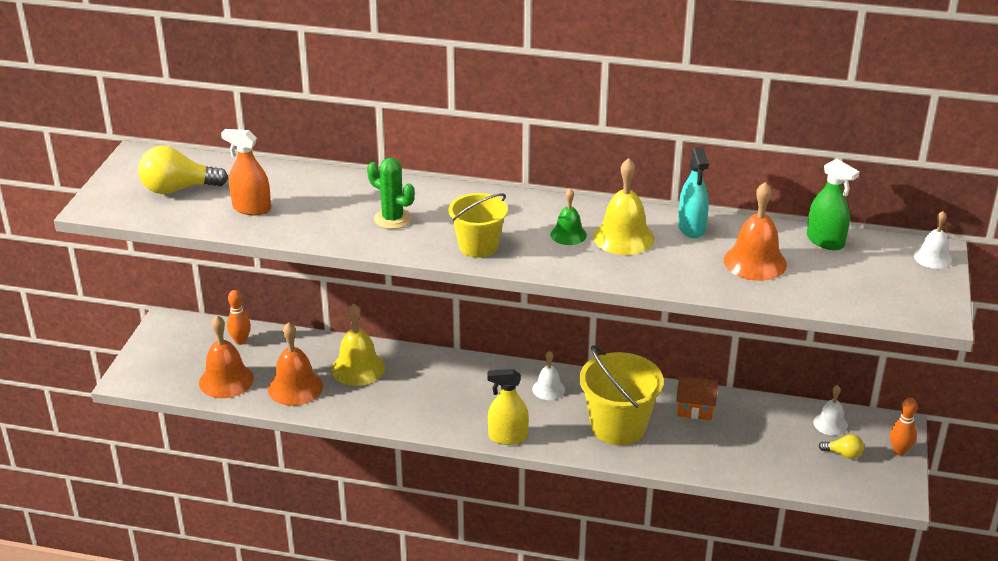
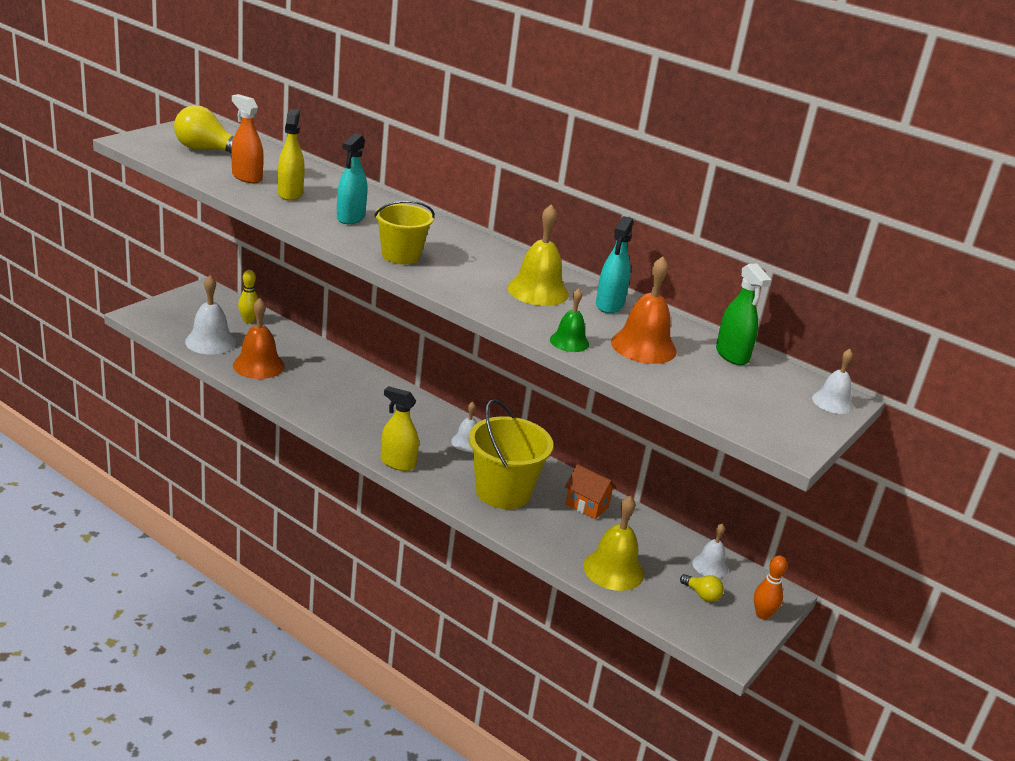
camera: 20 degrees right, 5 degrees down
(226, 380) = (210, 341): orange bell -> white bell
(240, 341) = (248, 320): orange bowling pin -> yellow bowling pin
(311, 212) = (290, 194): none -> yellow spray bottle
(358, 368) = (321, 370): yellow bell -> yellow bell (613, 569)
(392, 219) = (351, 217): green cactus -> turquoise spray bottle
(568, 234) = (489, 273): green bell -> green bell (569, 342)

